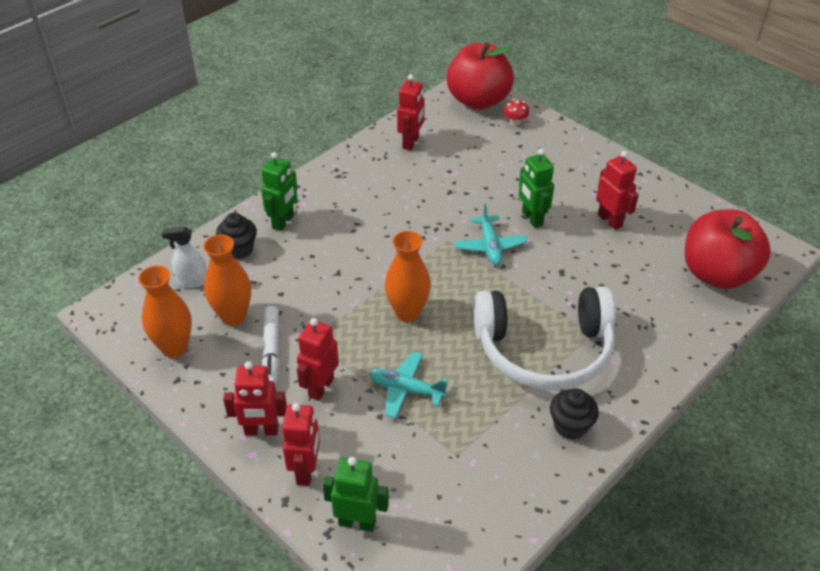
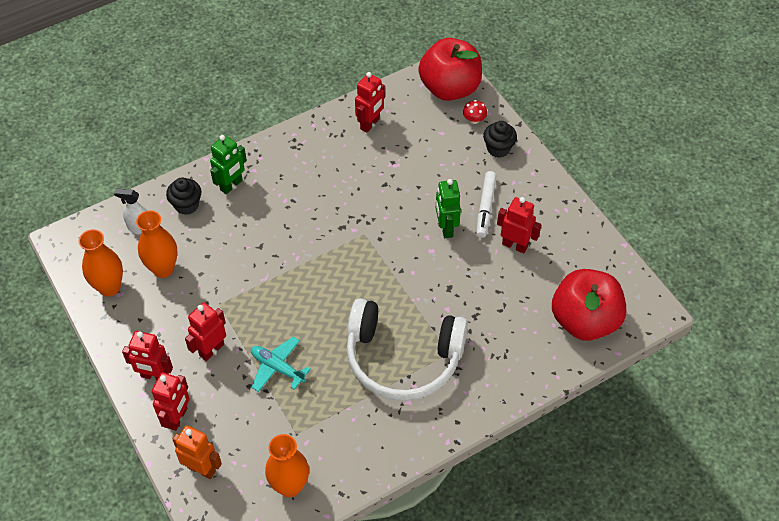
camera: 15 degrees right, 10 degrees up
(271, 351) = (183, 308): white marker -> white marker (485, 207)
(357, 522) = (201, 469): green robot -> orange robot
(407, 312) = (304, 297): orange vase -> orange vase (290, 486)
(490, 246) = (398, 248): turquoise plane -> none
(570, 426) = (395, 431): black cupcake -> black cupcake (498, 148)
(610, 220) = (514, 245): red robot -> red robot turned 45 degrees counterclockwise

